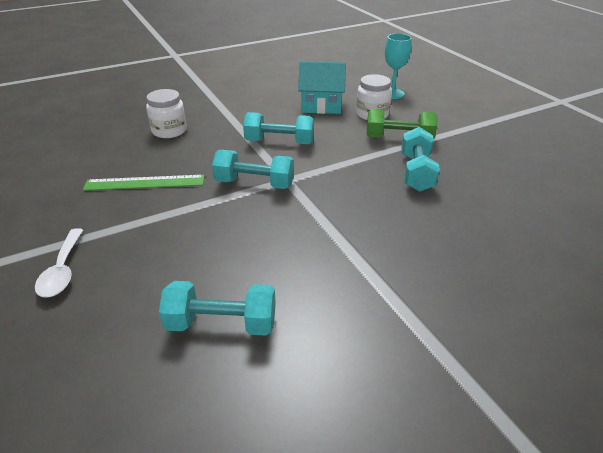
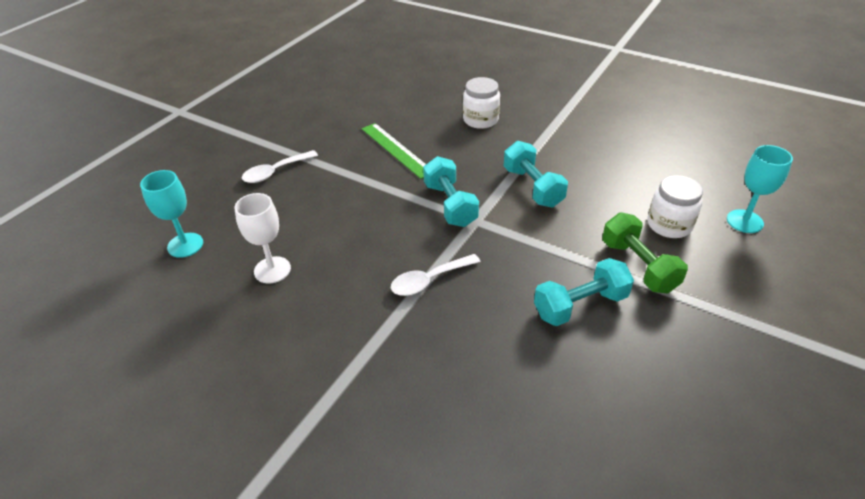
camera: 60 degrees right, 5 degrees up
(91, 394) = (185, 245): none -> turquoise goblet
(221, 324) = (272, 270): turquoise dumbbell -> white goblet
(321, 106) = (638, 182): turquoise house -> none
(333, 227) = (429, 280): none -> white spoon

